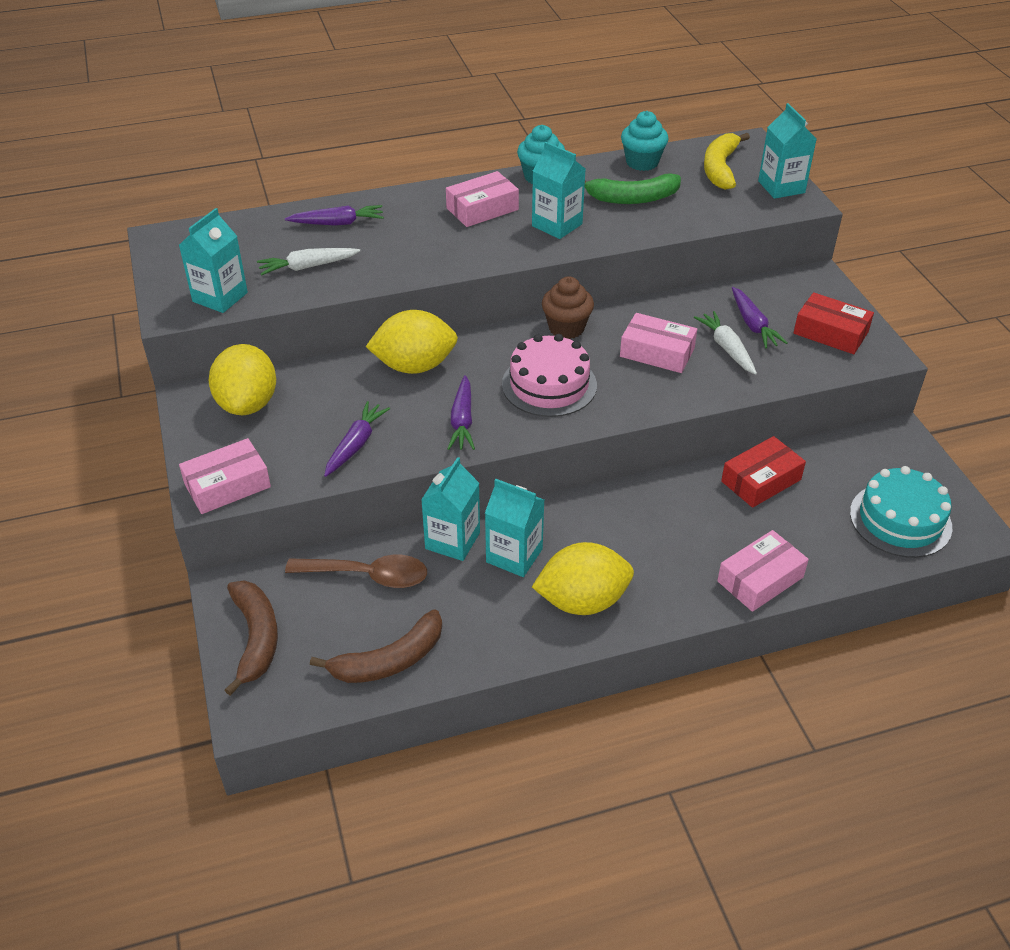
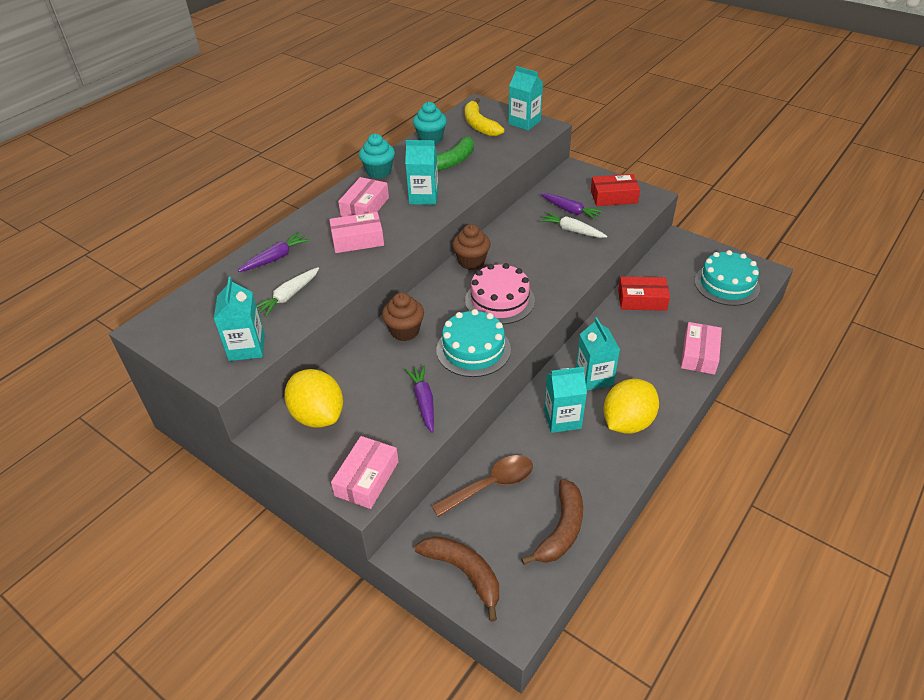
camera: 35 degrees left, 0 degrees up
(414, 366) = (405, 331): yellow lemon -> brown cupcake
(452, 540) = (517, 431): turquoise carton -> turquoise carton (594, 377)
(462, 421) = (473, 349): purple carrot -> turquoise cake
(657, 352) = (538, 251): pink box -> pink box (357, 240)
(761, 480) = (642, 300): red box -> red box turned 75 degrees clockwise

